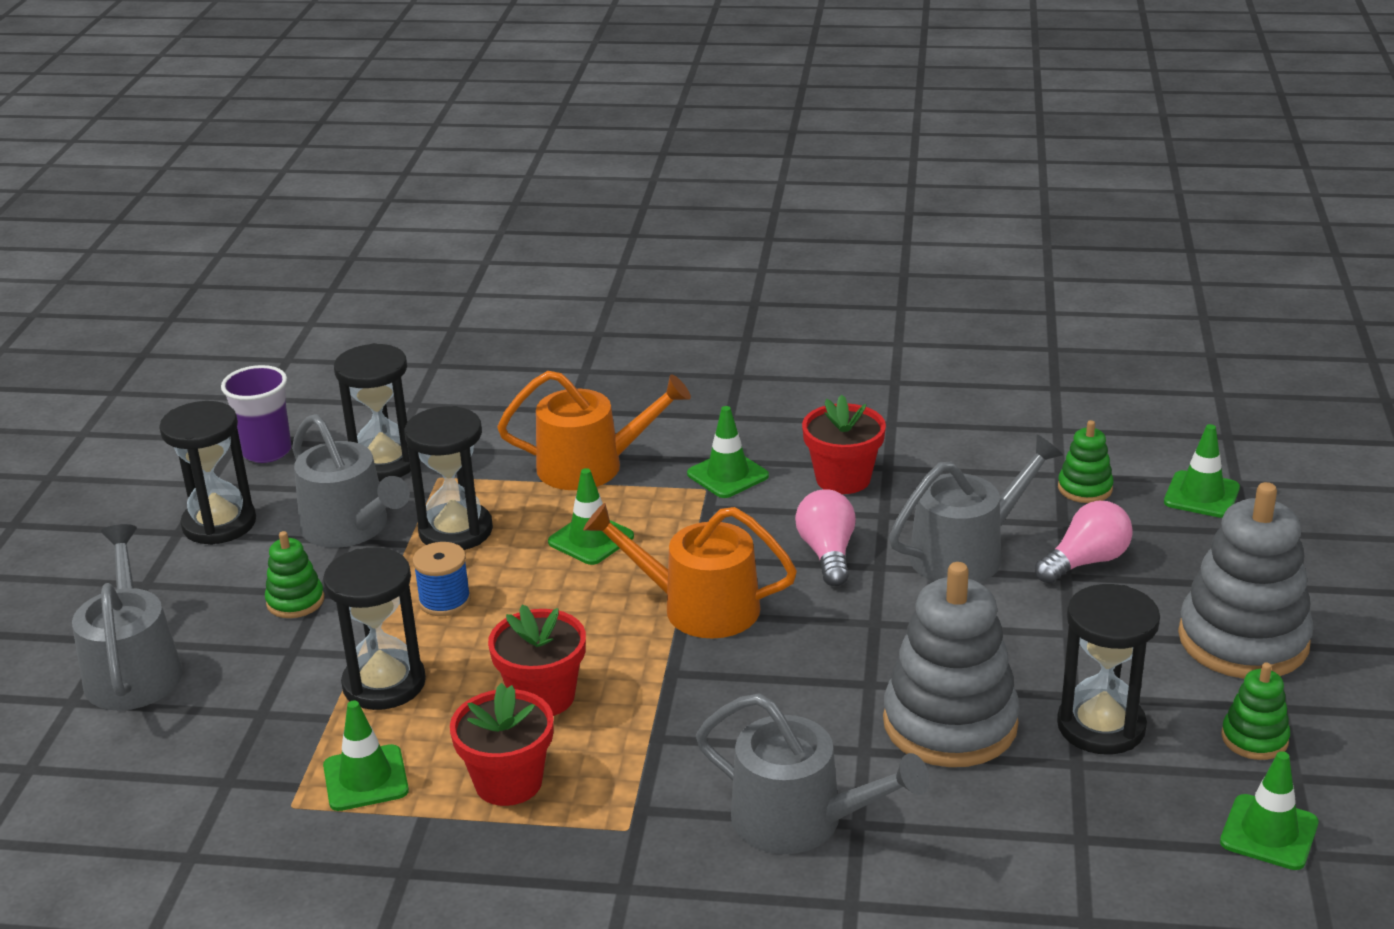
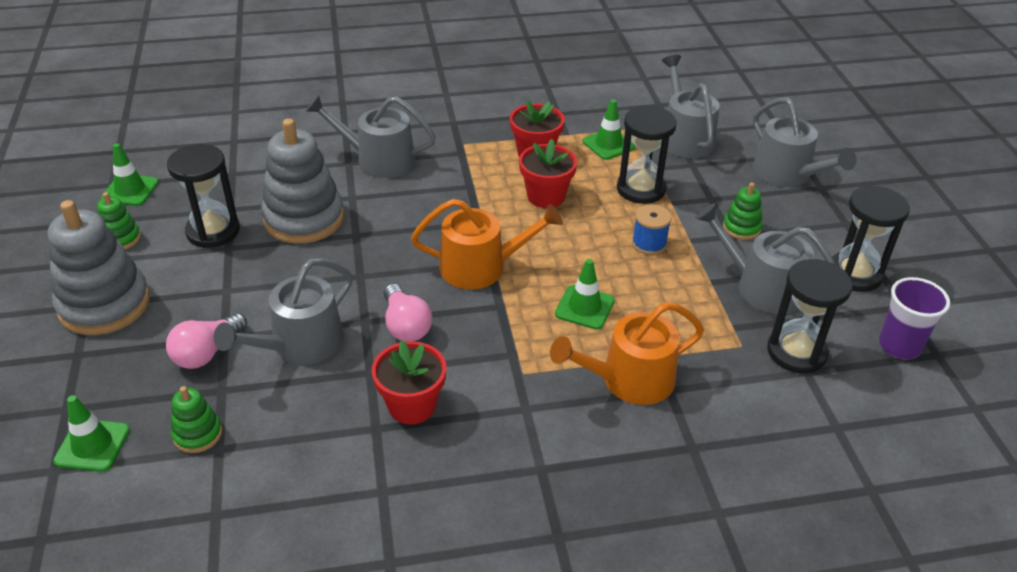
camera: 160 degrees right, 10 degrees up
(220, 769) = (684, 137): none -> grey watering can
(455, 531) = (686, 297): black hourglass -> none
(727, 475) = (511, 391): green traffic cone -> none

